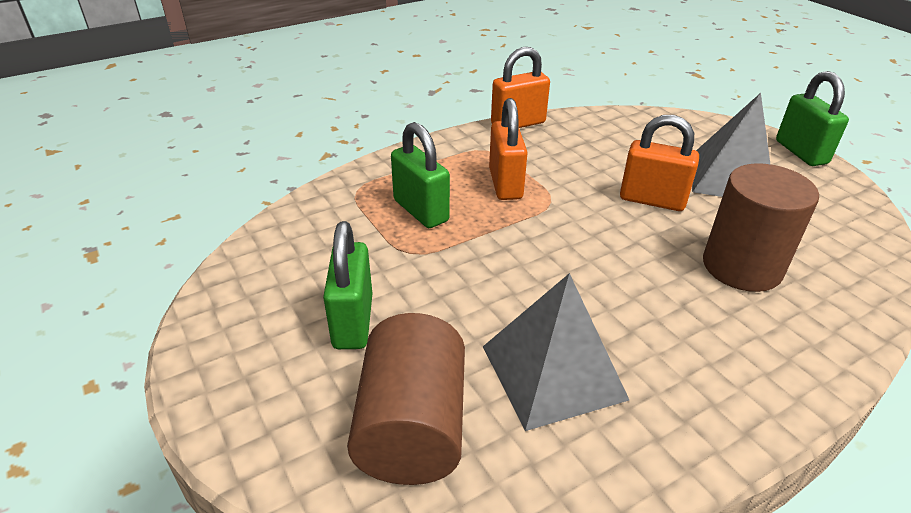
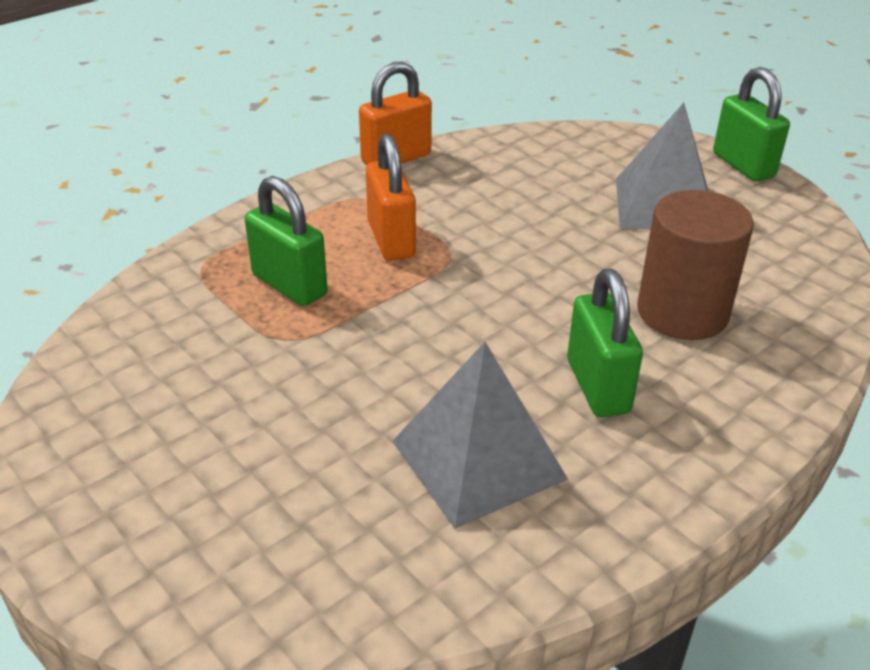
camera: 10 degrees left, 0 degrees up
(353, 321) = (229, 431): green padlock -> green padlock (597, 386)
(412, 427) = (323, 543): brown cylinder -> none
(652, 200) = (572, 242): orange padlock -> none

